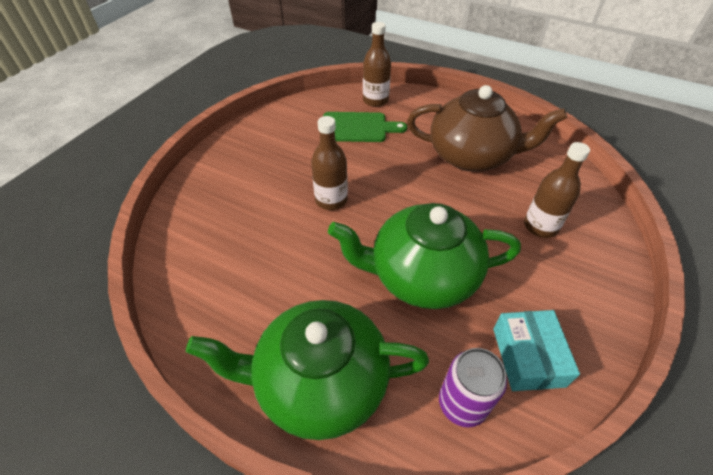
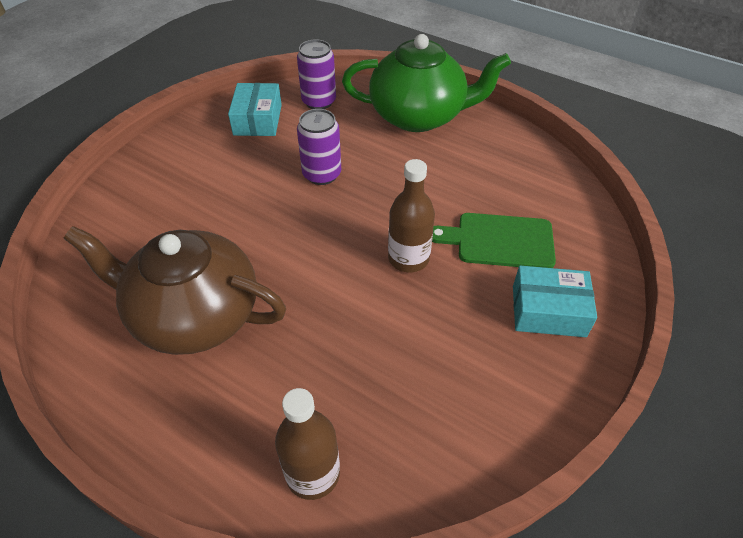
camera: 175 degrees left, 0 degrees up
(234, 172) = (548, 311): none -> turquoise box
(357, 127) = (360, 393): green cutting board -> green cutting board (499, 241)
(421, 276) = (322, 174): green teapot -> purple can
(540, 226) = (172, 211): brown bottle -> none

